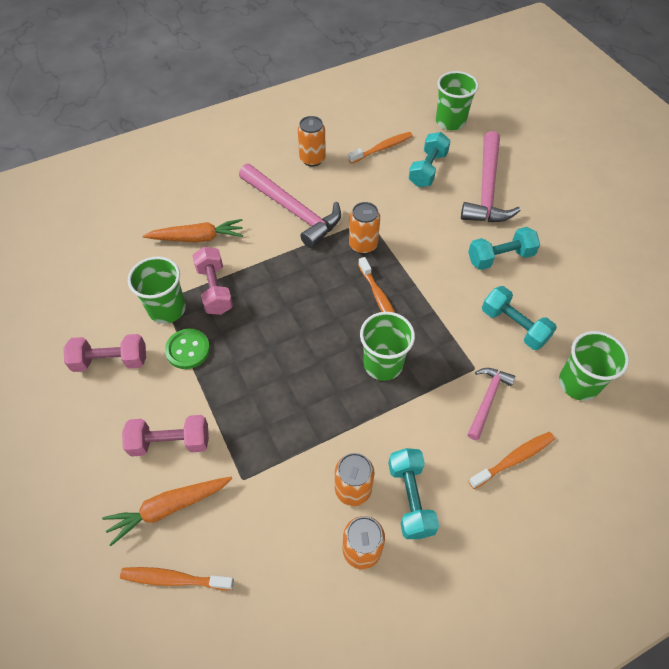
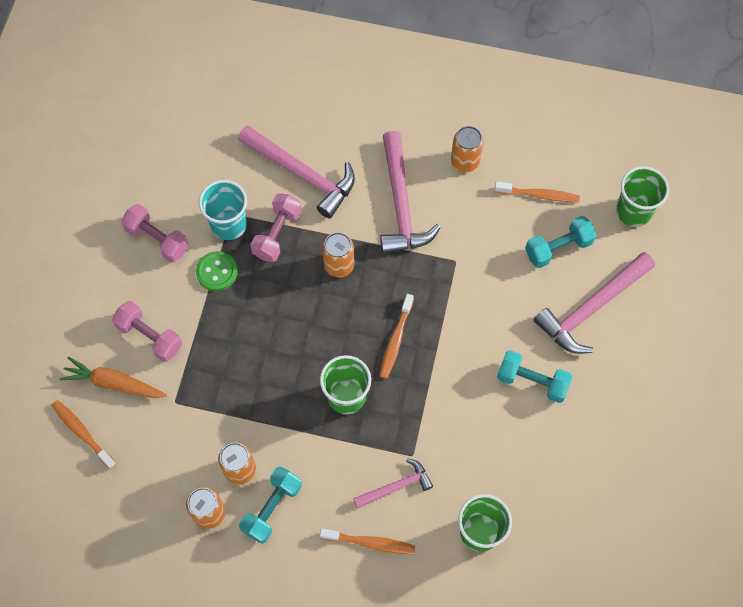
camera: 40 degrees right, 10 degrees up
(167, 309) = (229, 224): green cup -> turquoise cup
(198, 238) = (302, 174): orange carrot -> pink hammer
(363, 245) = (428, 281): orange can -> orange can (339, 265)
(514, 326) = (479, 447): turquoise dumbbell -> none

